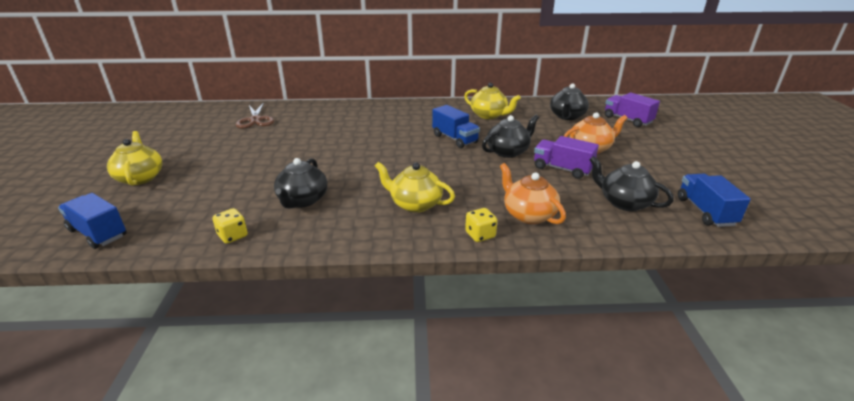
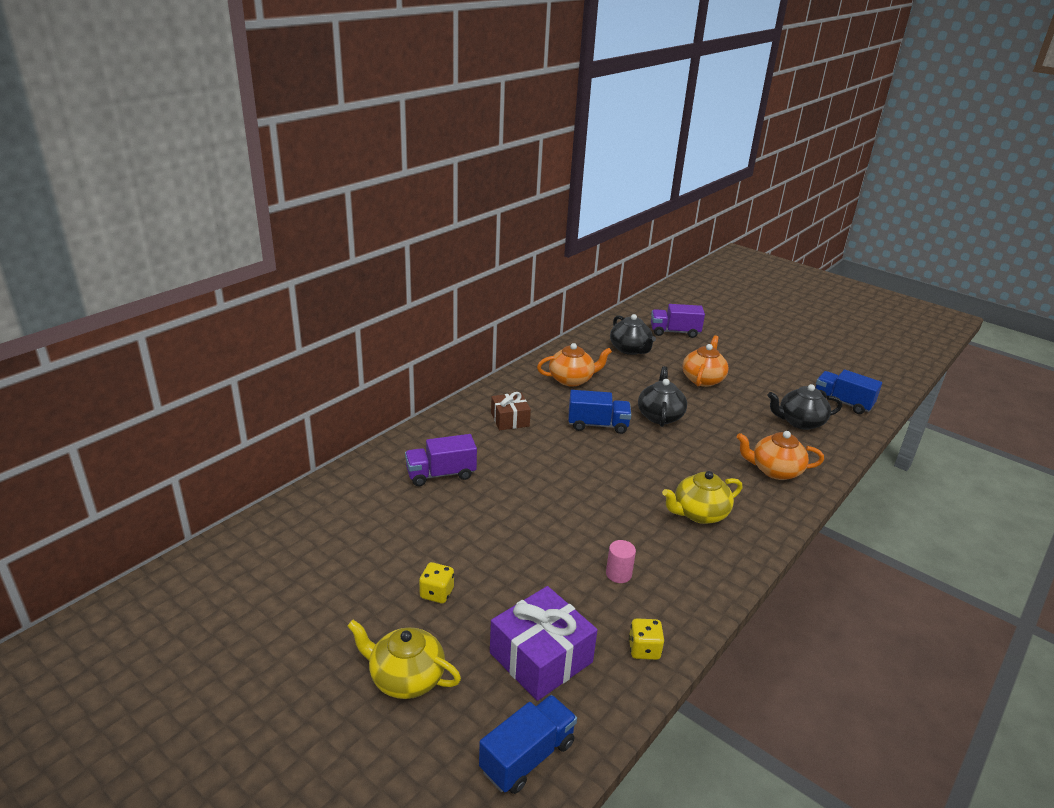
camera: 50 degrees left, 0 degrees up
(98, 233) = (527, 757): blue truck -> blue truck turned 150 degrees clockwise
(191, 206) = (541, 657): none -> purple gift
(255, 120) = (351, 519): brown scissors -> none
(302, 200) = (618, 574): black teapot -> pink cylinder
(410, 117) = (510, 419): none -> brown gift
(480, 235) = (782, 509): yellow dice -> yellow dice (437, 593)
(489, 115) = (572, 379): yellow teapot -> orange teapot
(562, 169) = (721, 412): purple truck -> purple truck (441, 474)

